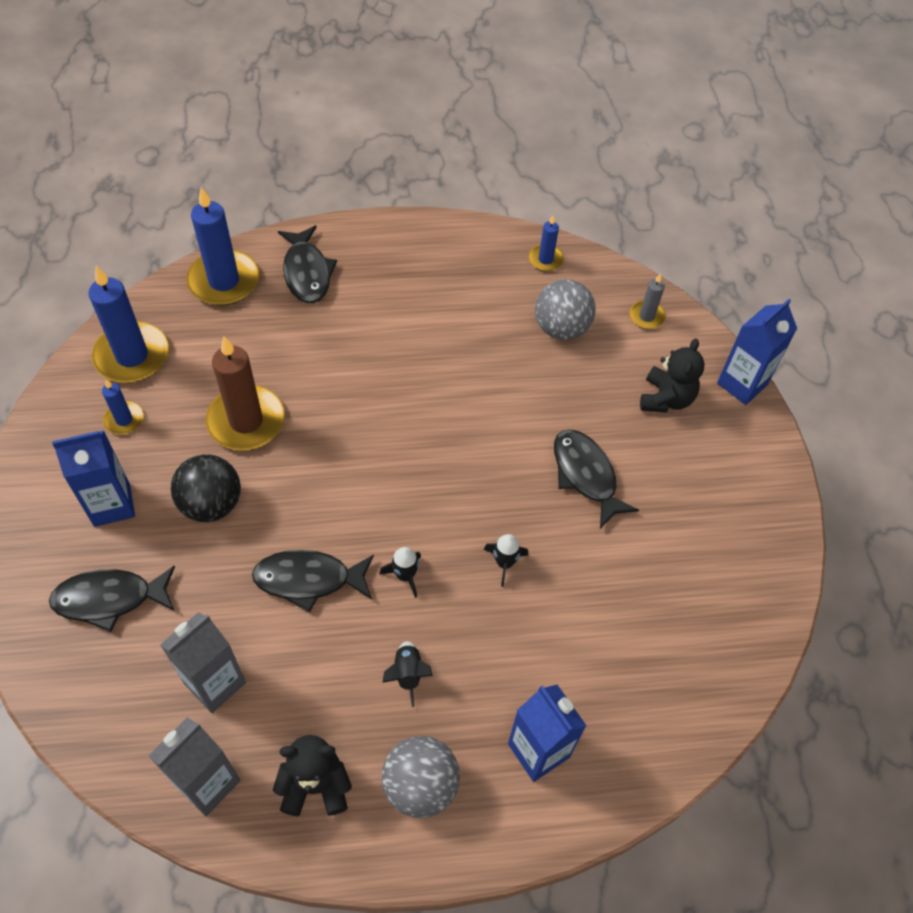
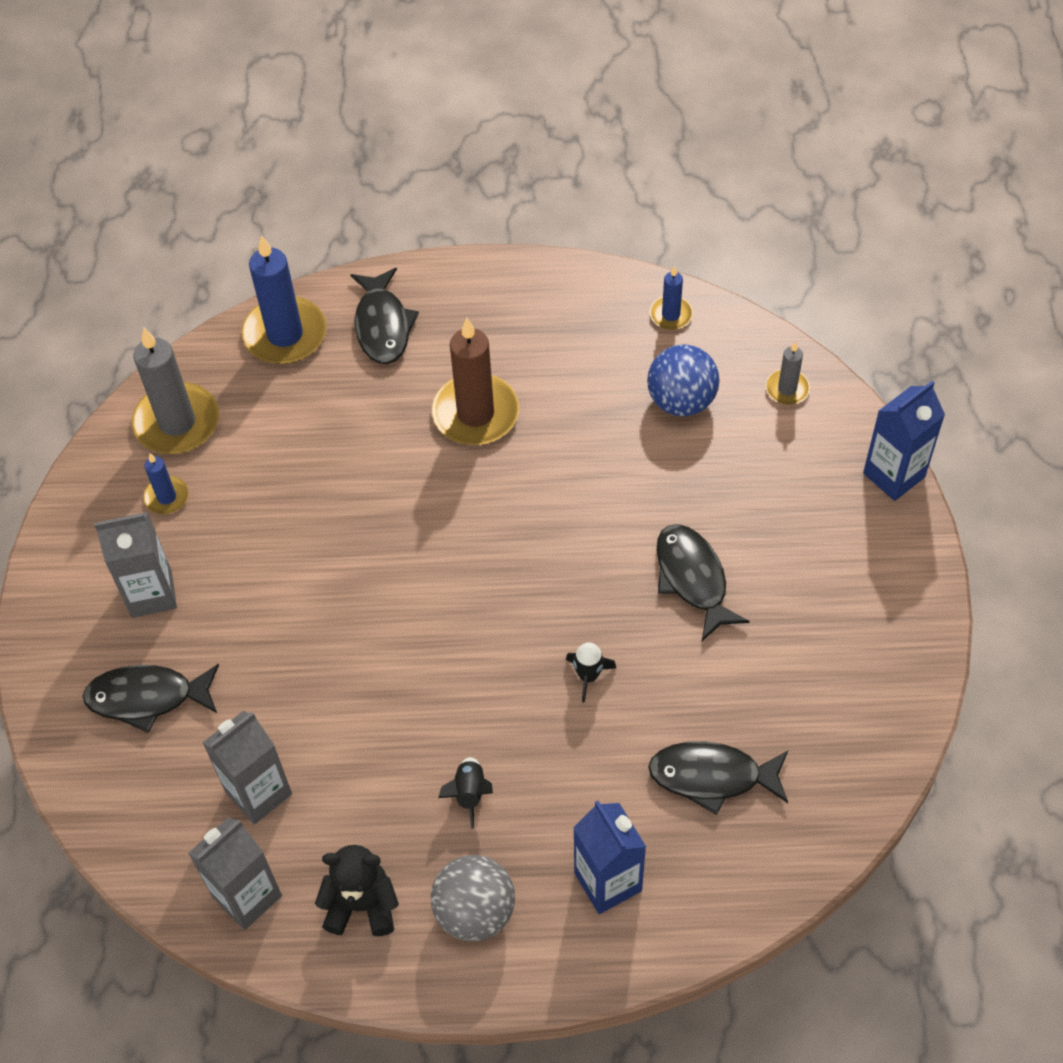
camera: 10 degrees right, 0 degrees up
(112, 505) = (151, 594): blue carton -> grey carton
(132, 356) = (177, 422): blue candle -> grey candle
(211, 504) = (261, 596): black ball -> none
(246, 421) = (304, 503): brown candle -> brown candle (475, 413)
(308, 579) = (366, 685): black fish -> black fish (712, 776)
(405, 575) = (474, 685): black rocket -> none
(561, 328) = (681, 401): grey ball -> blue ball
(666, 398) = (798, 490): black teddy bear -> none

